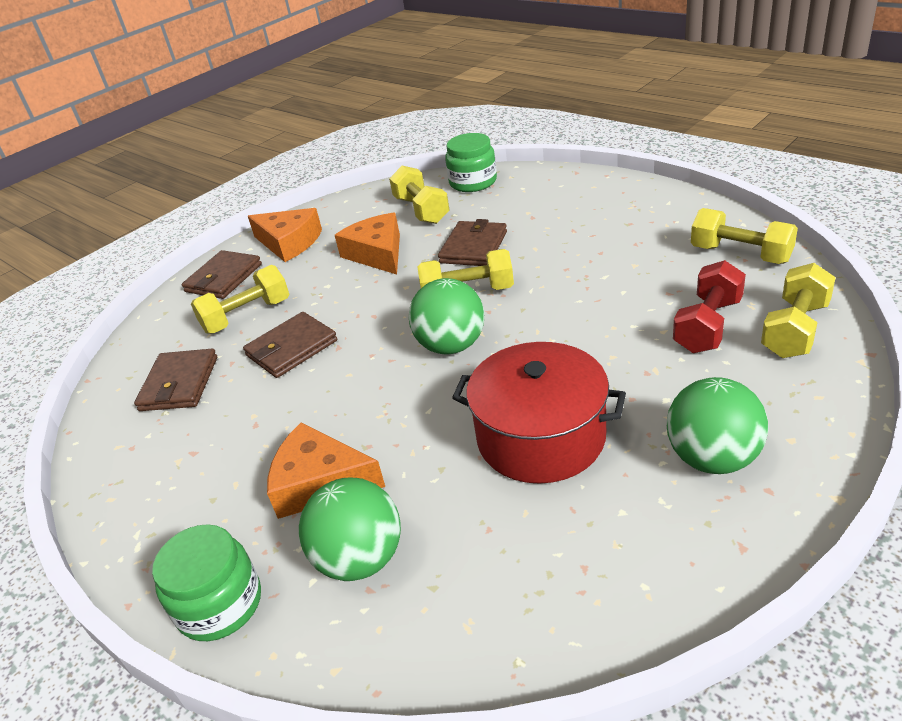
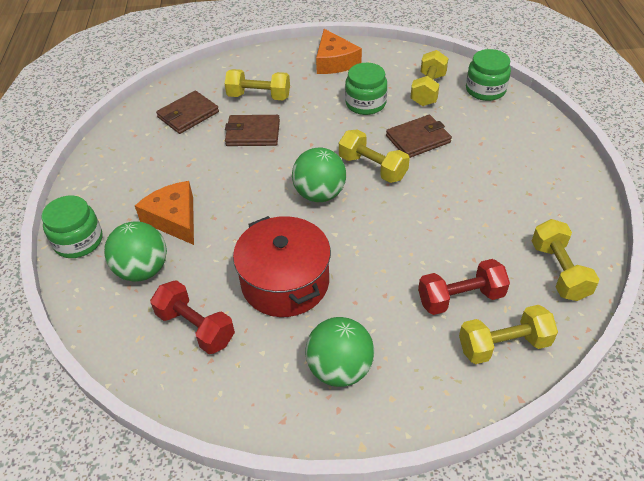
camera: 40 degrees right, 10 degrees up
(223, 278) = (278, 62): brown wallet -> none
(377, 253) = (365, 103): orange cheese -> green jar
(516, 554) = (195, 327): none -> red dumbbell

